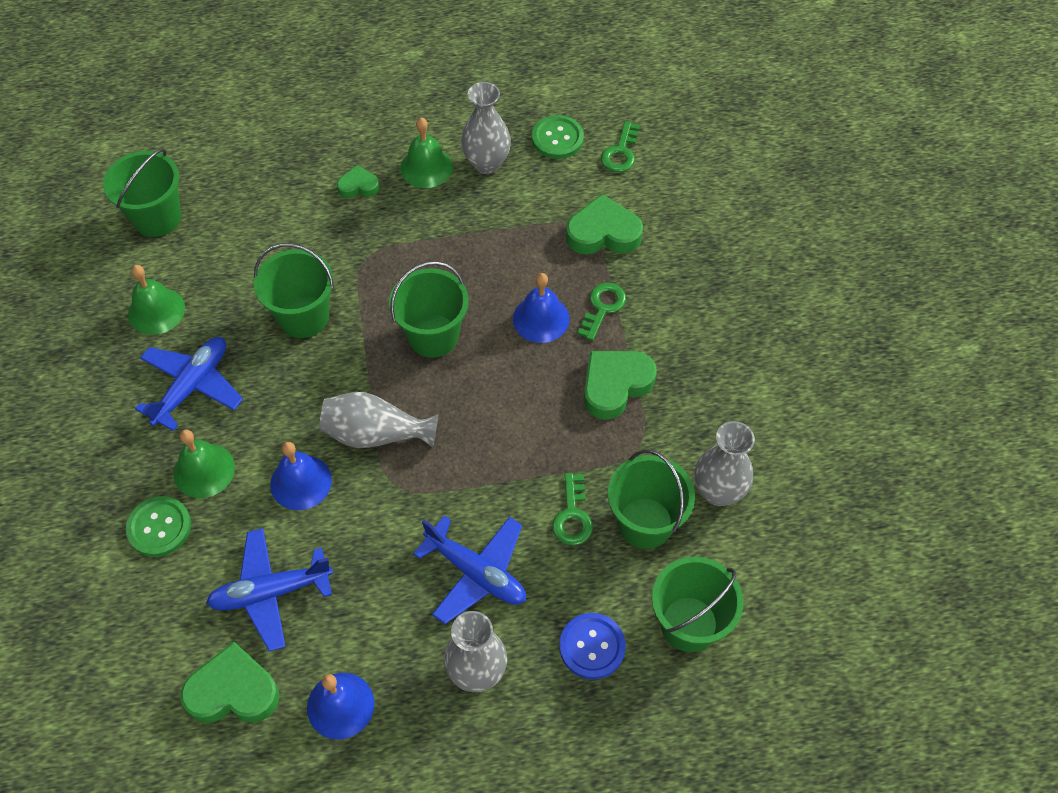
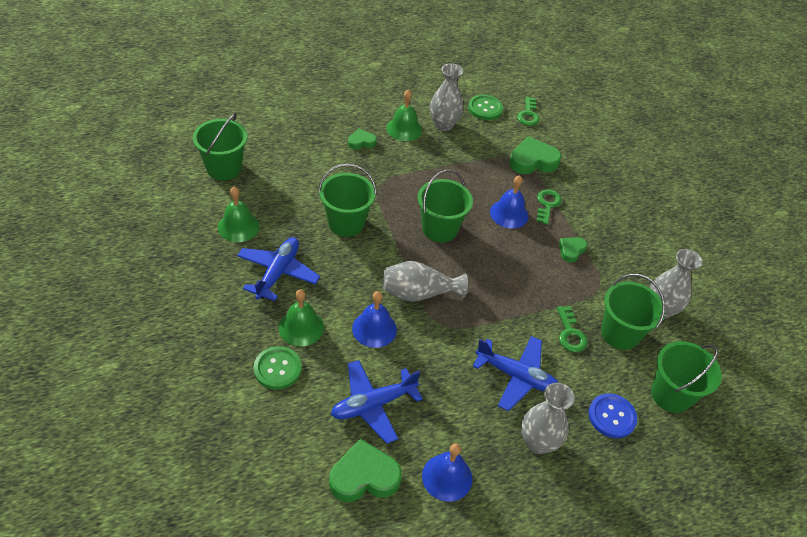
camera: 15 degrees left, 10 degrees down
(615, 385) = (571, 250): green heart -> green heart, size x0.56

